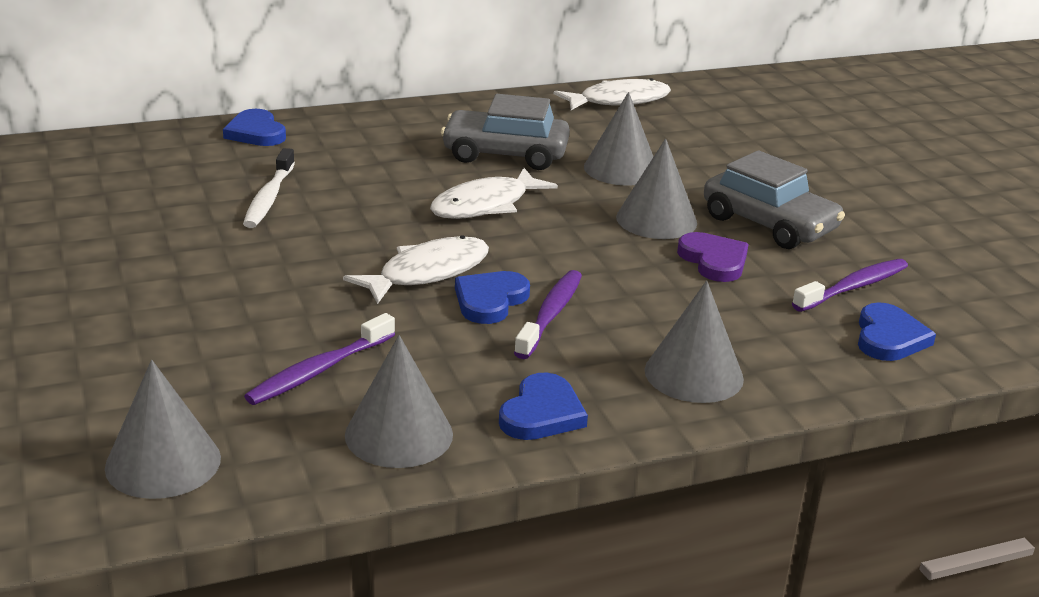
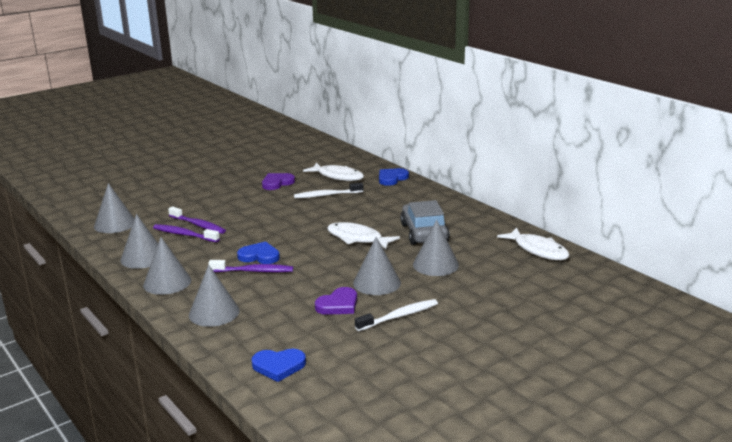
camera: 75 degrees right, 5 degrees down
(146, 233) = (277, 183): none -> purple heart
(427, 273) = (277, 239): white fish -> white fish (338, 176)
(542, 413) = (167, 282): blue heart -> grey cone
(769, 224) = (399, 316): grey car -> white toothbrush
(853, 287) = (334, 350): purple toothbrush -> purple toothbrush (198, 225)

